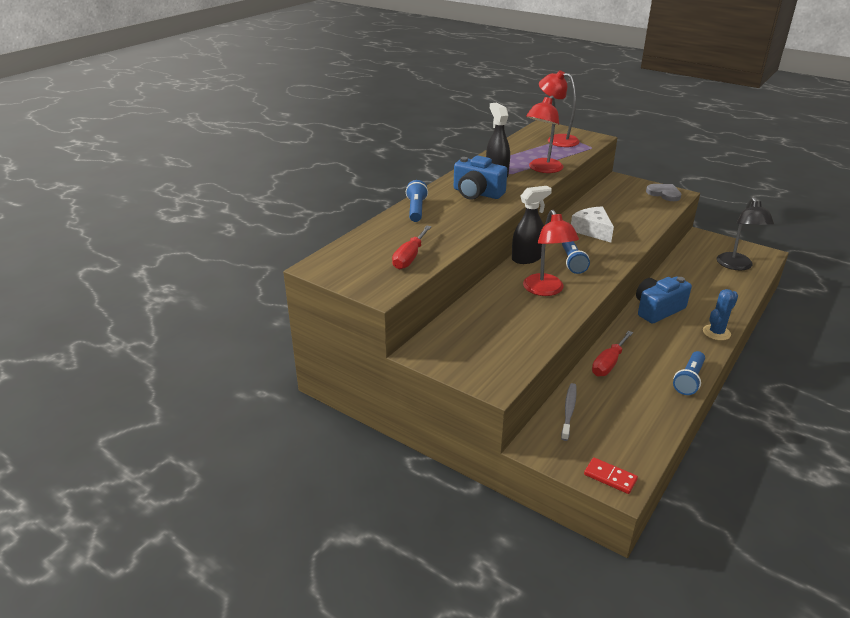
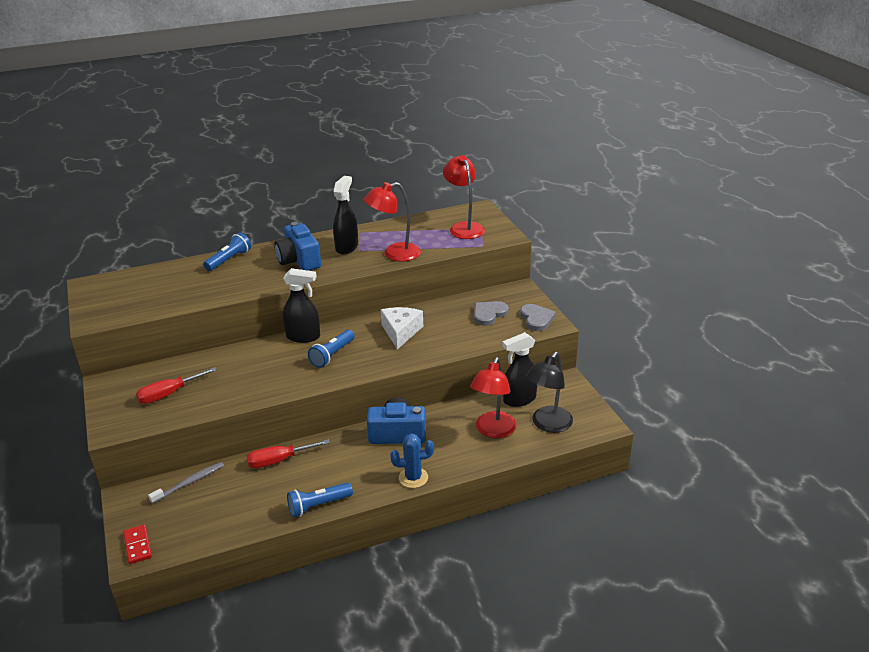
camera: 35 degrees right, 0 degrees up
(409, 257) = (155, 300): red screwdriver -> red screwdriver (168, 394)
(546, 290) = (269, 371): red lamp -> red lamp (493, 431)
(629, 200) = (489, 314): none -> grey heart
(694, 257) = (519, 399): none -> black spray bottle

